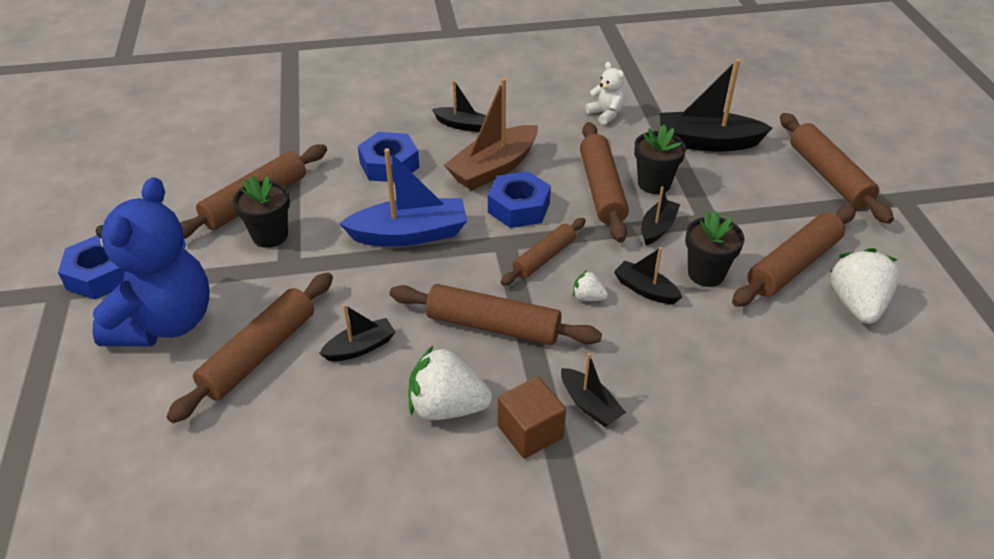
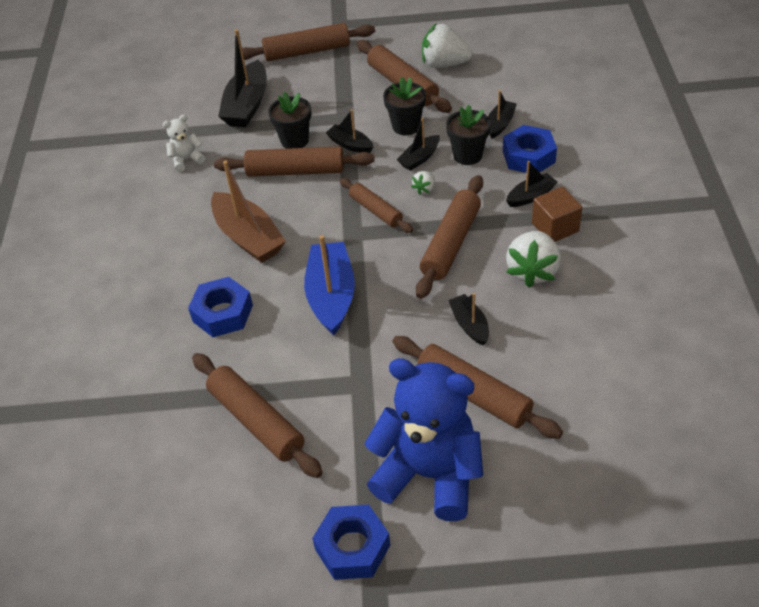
camera: 80 degrees left, 5 degrees up
(270, 235) = (314, 402): black flower pot -> black flower pot (467, 155)
(461, 125) = (171, 259): black boat -> black boat (500, 124)
(519, 207) = (308, 223): blue nut -> blue nut (528, 156)

